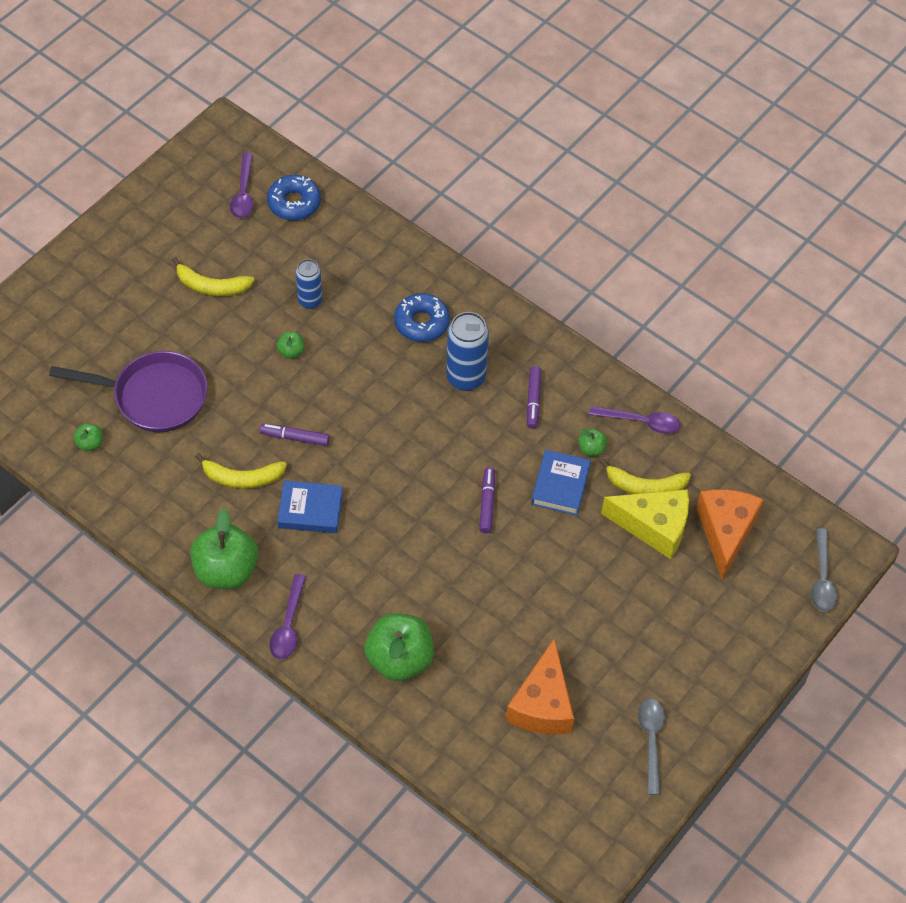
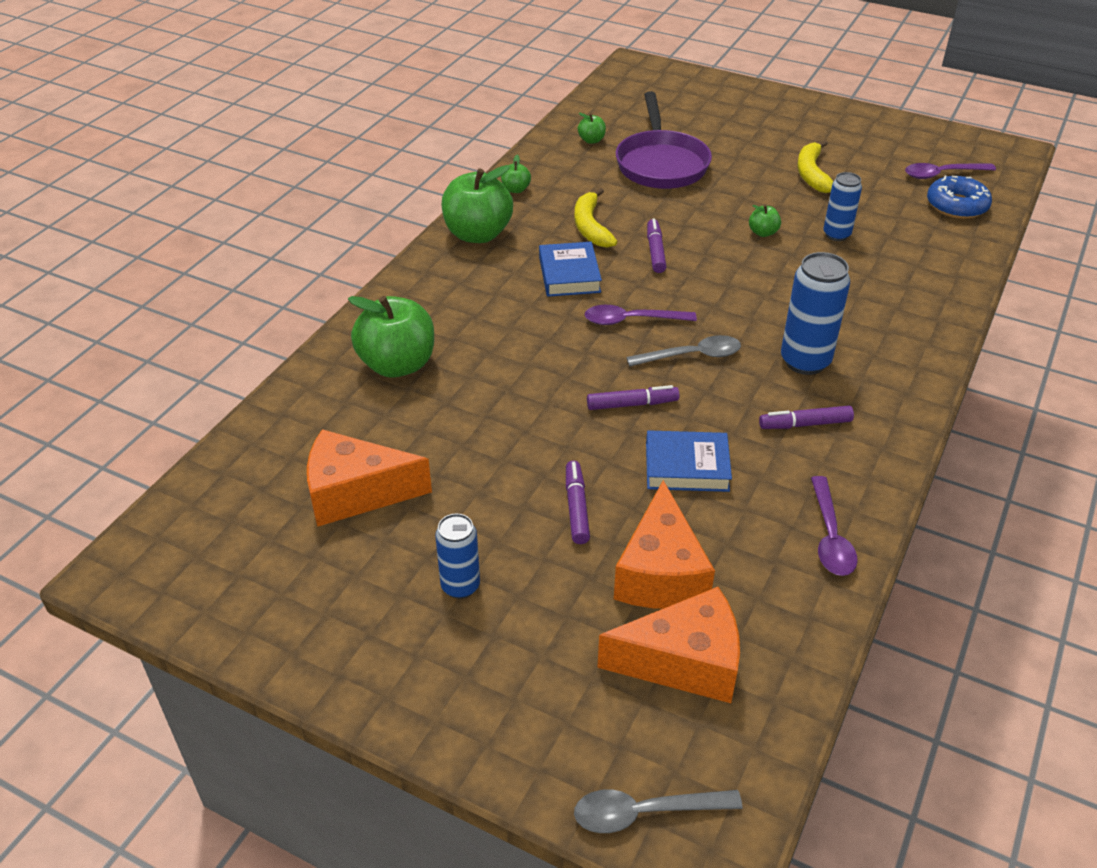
camera: 80 degrees right, 15 degrees down
(288, 625) = (423, 282): purple spoon -> purple spoon (631, 320)
(422, 323) = (861, 316): blue donut -> none
(586, 563) = (576, 508): none -> purple marker
(591, 449) = (758, 490): green apple -> green apple (516, 189)
(644, 647) = (460, 586): none -> blue can
(645, 486) = (724, 555): yellow banana -> none
(651, 741) = (313, 613): grey spoon -> grey spoon (692, 356)
(654, 526) = (661, 573): yellow cheese -> orange cheese

